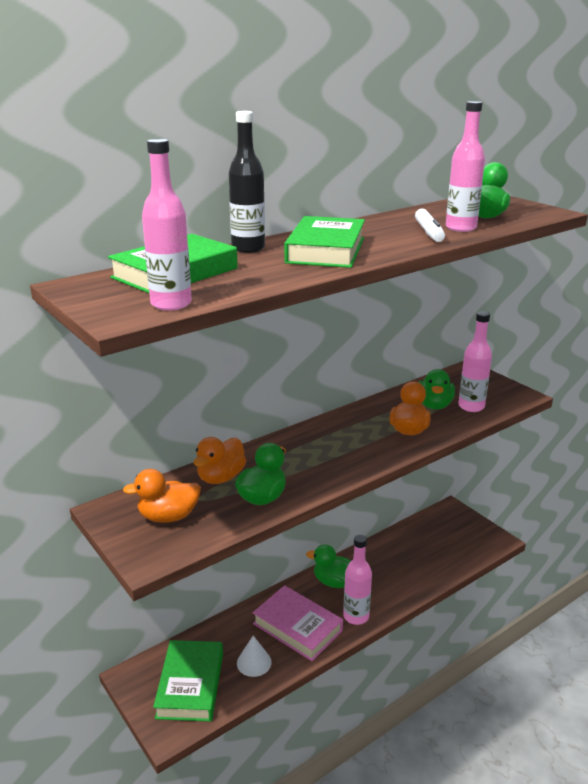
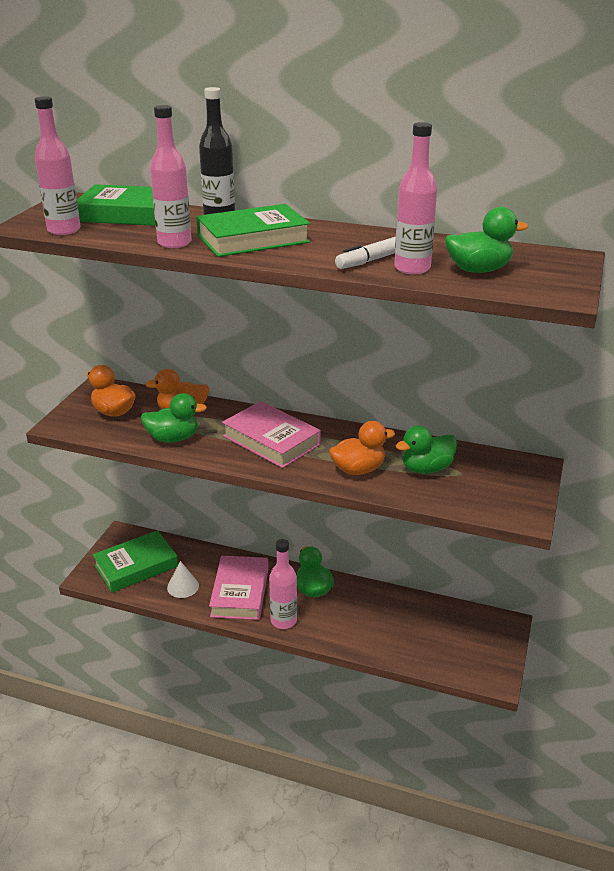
camera: 55 degrees right, 5 degrees up
(325, 451) = (271, 440): none -> pink book
(471, 406) = (453, 491): pink bottle -> pink bottle (174, 243)

